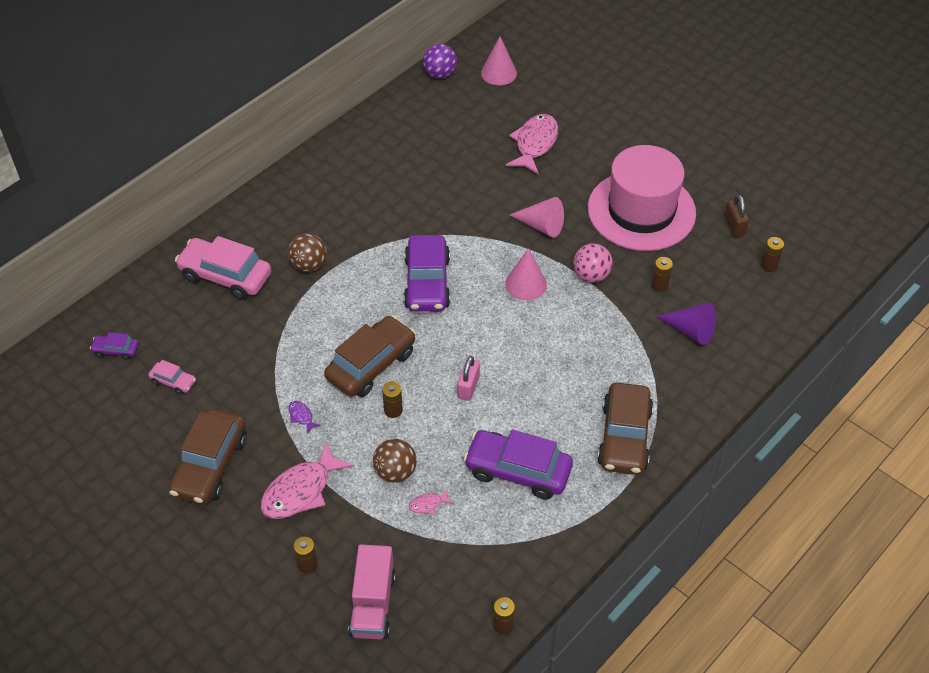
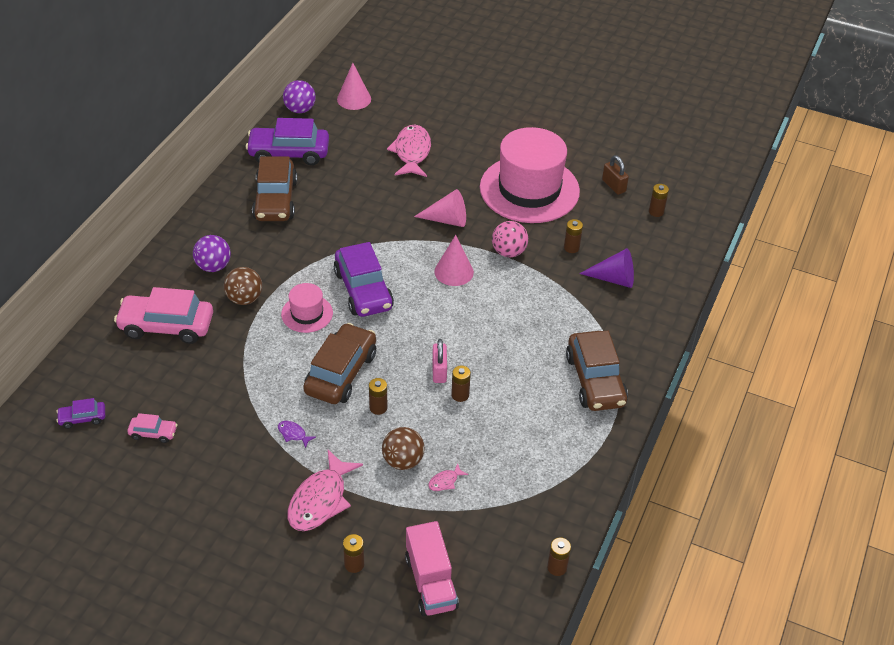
camera: 20 degrees left, 5 degrees down
(210, 465) = (222, 499): brown car -> brown car (275, 200)
(292, 224) = (213, 266): none -> purple ball
(362, 294) = (307, 313): none -> pink hat
(479, 418) = (460, 395): none -> brown battery
(518, 471) = (514, 432): purple car -> purple car (289, 153)

